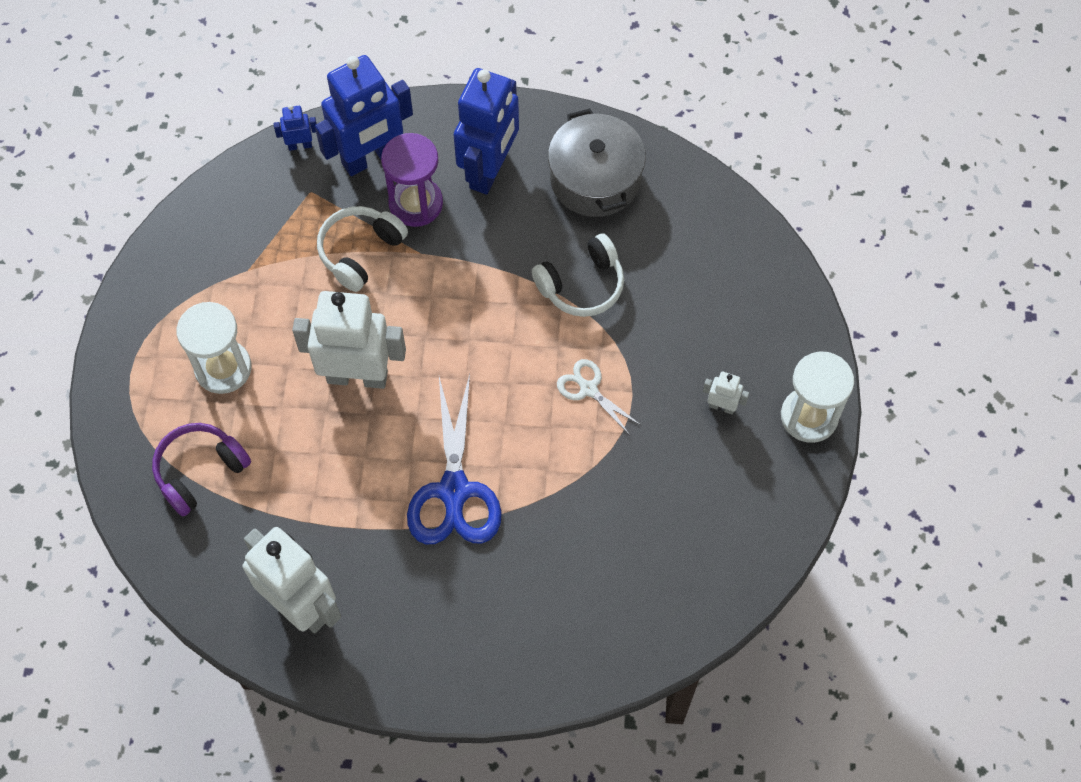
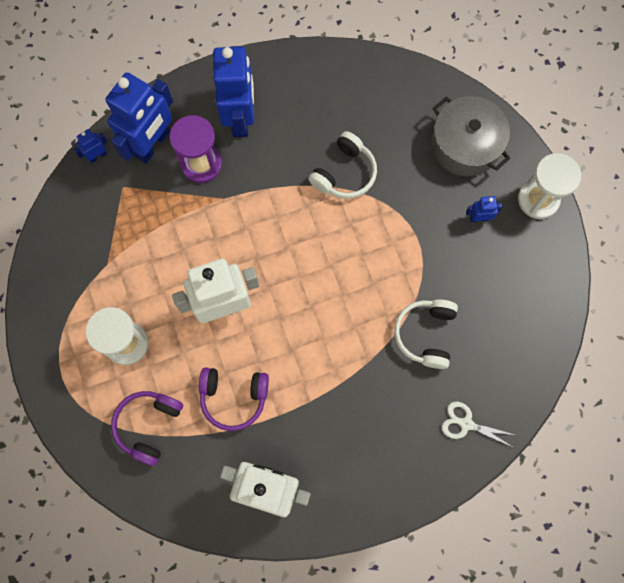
camera: 25 degrees left, 10 degrees up
(314, 484) = (234, 397): none -> purple headphones
(360, 252) = (180, 216): white headphones -> white headphones (426, 334)
(454, 491) = (331, 358): blue scissors -> none
(588, 389) = (386, 245): white scissors -> white scissors (466, 424)
(595, 179) = (316, 93): grey pot -> grey pot (465, 145)
(721, 406) = (479, 218): white robot -> blue robot

